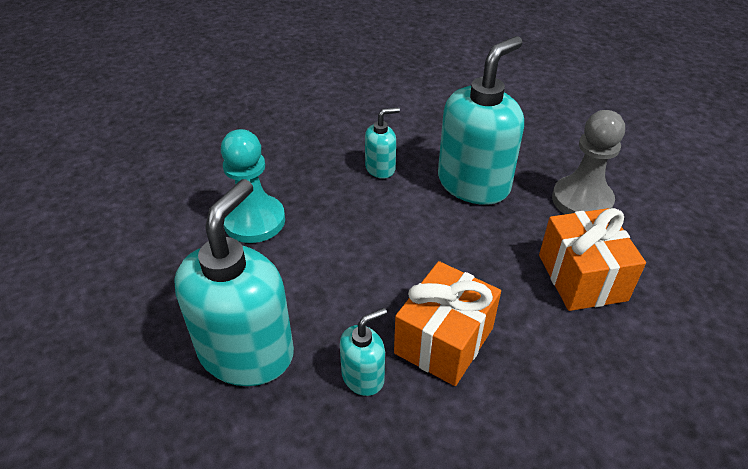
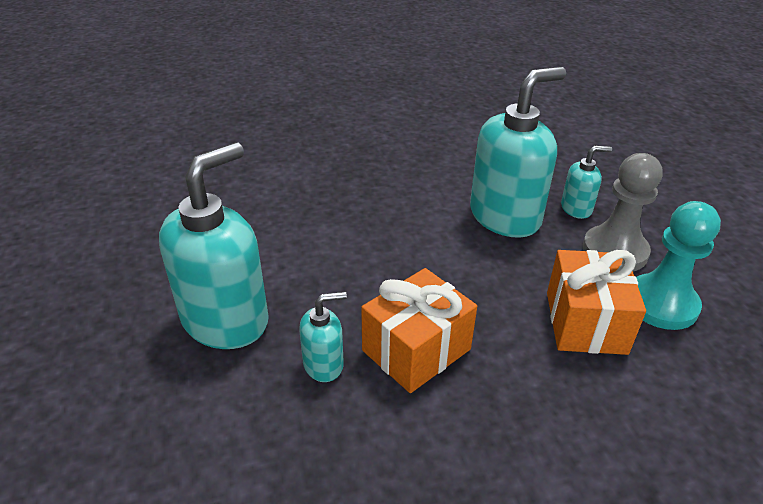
camera: 15 degrees right, 5 degrees down
(254, 221) = (280, 212): turquoise pawn -> turquoise pawn (661, 304)
(380, 168) = (417, 188): turquoise soap dispenser -> turquoise soap dispenser (576, 208)

